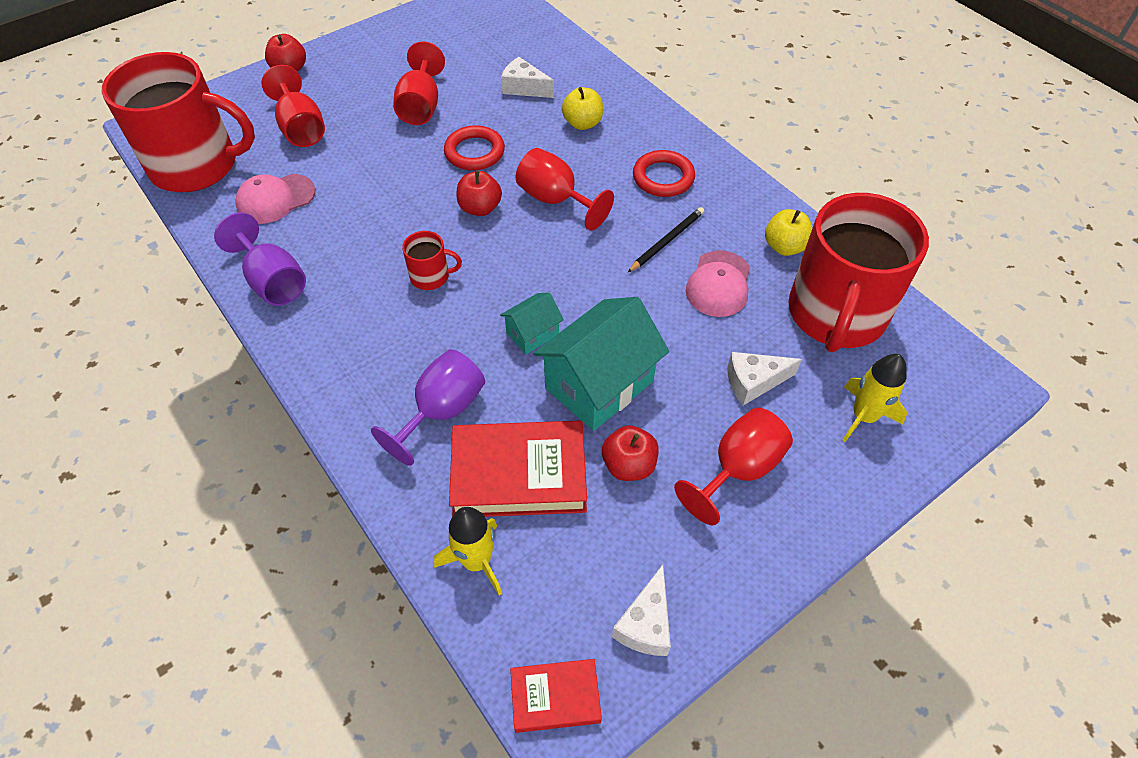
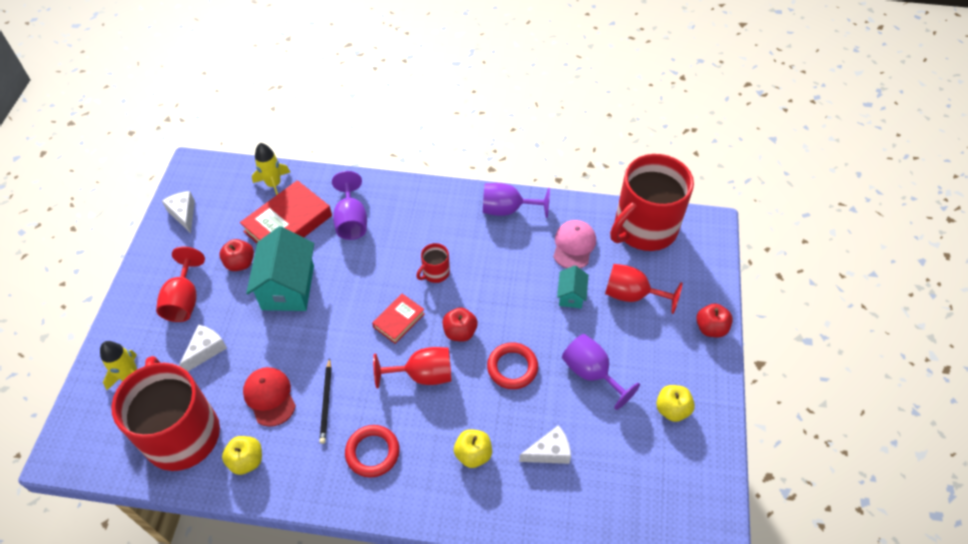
camera: 135 degrees right, 0 degrees up
(402, 51) = (672, 409): none -> yellow apple
(421, 106) = (591, 373): red goblet -> purple goblet
(532, 333) = (348, 286): turquoise house -> turquoise house (571, 295)
(555, 697) = (201, 171): red book -> red book (399, 320)
(718, 284) = (270, 397): pink cap -> red cap

